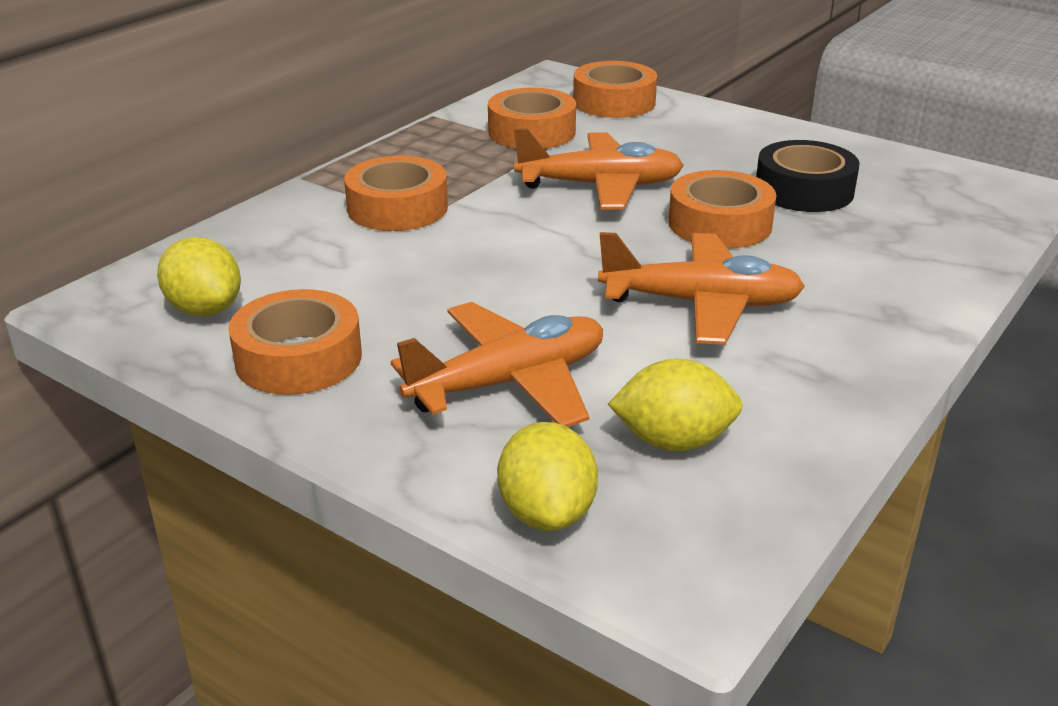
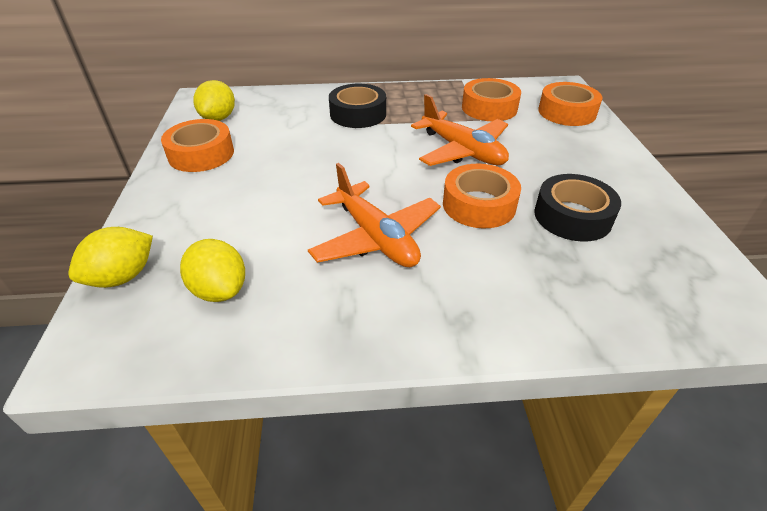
camera: 50 degrees right, 10 degrees up
(397, 208) = (358, 114): orange tape -> black tape
(509, 383) = (231, 214): orange plane -> none

